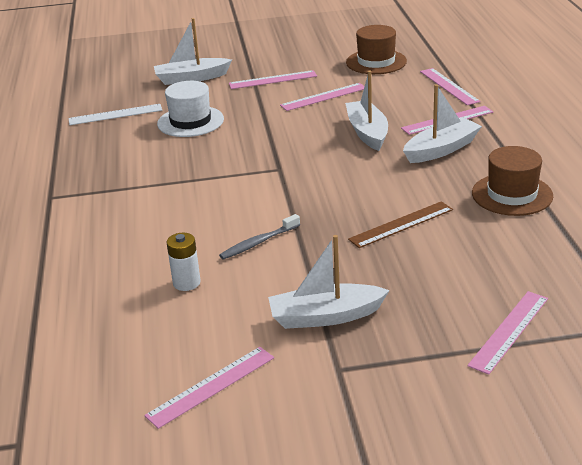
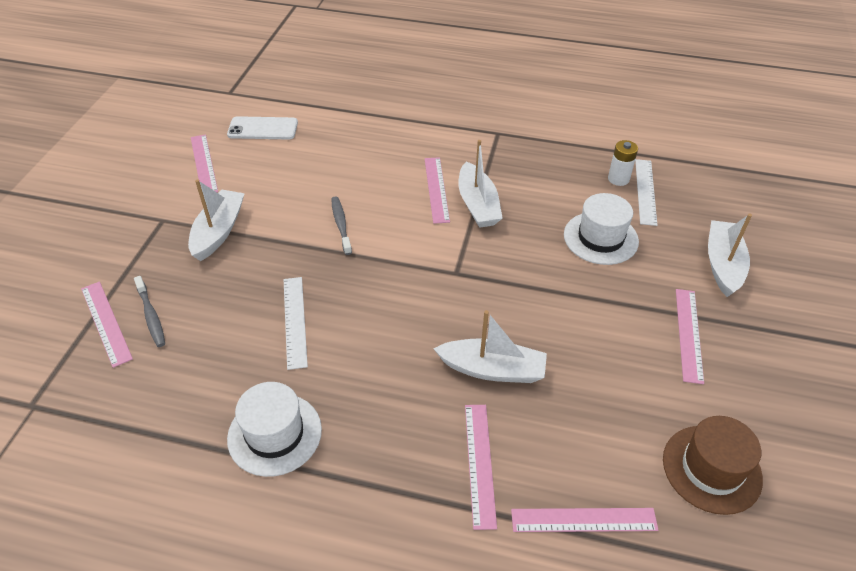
camera: 110 degrees right, 15 degrees up
(106, 366) = (263, 129): none -> white phone
(186, 283) = (320, 177): white battery -> white battery (618, 179)
(323, 97) = (613, 365): pink ruler -> pink ruler (436, 189)
(401, 224) = (294, 321): brown ruler -> white ruler
(441, 149) = (410, 420): white boat -> white boat (478, 205)
(473, 306) = (151, 316): none -> grey toothbrush
(512, 194) = (274, 434): brown hat -> white hat

